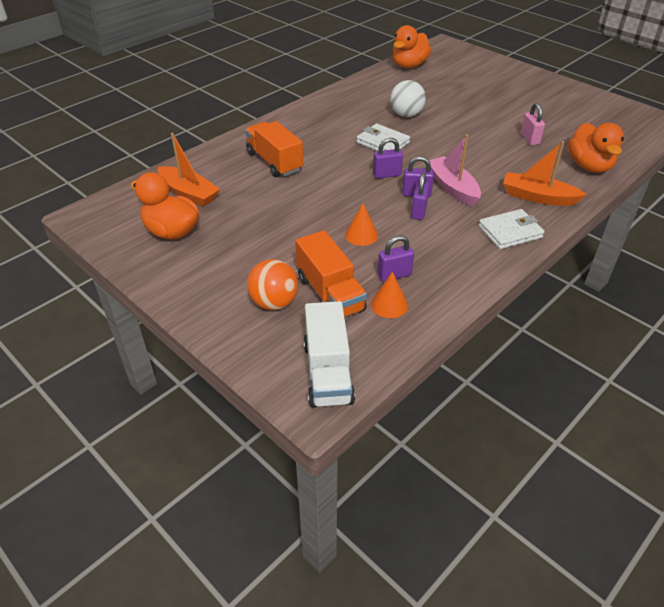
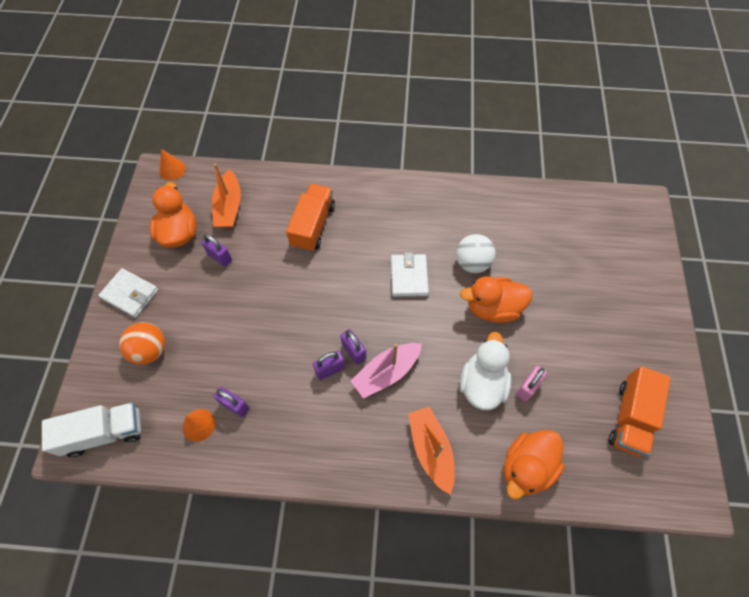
camera: 50 degrees right, 20 degrees up
(328, 372) = (104, 433): white truck -> white truck turned 150 degrees counterclockwise
(330, 294) = (183, 378): orange truck -> orange truck (630, 417)
(361, 235) = (267, 350): orange cone -> orange cone (172, 169)
(386, 175) = (363, 312): purple padlock -> purple padlock (220, 257)
(409, 65) = (565, 206): orange duck -> orange duck (492, 308)
(452, 187) = (386, 372): pink boat -> pink boat turned 150 degrees counterclockwise
(507, 154) = (482, 384): none -> white duck
(510, 232) = (357, 456): white wallet -> white wallet (130, 294)

